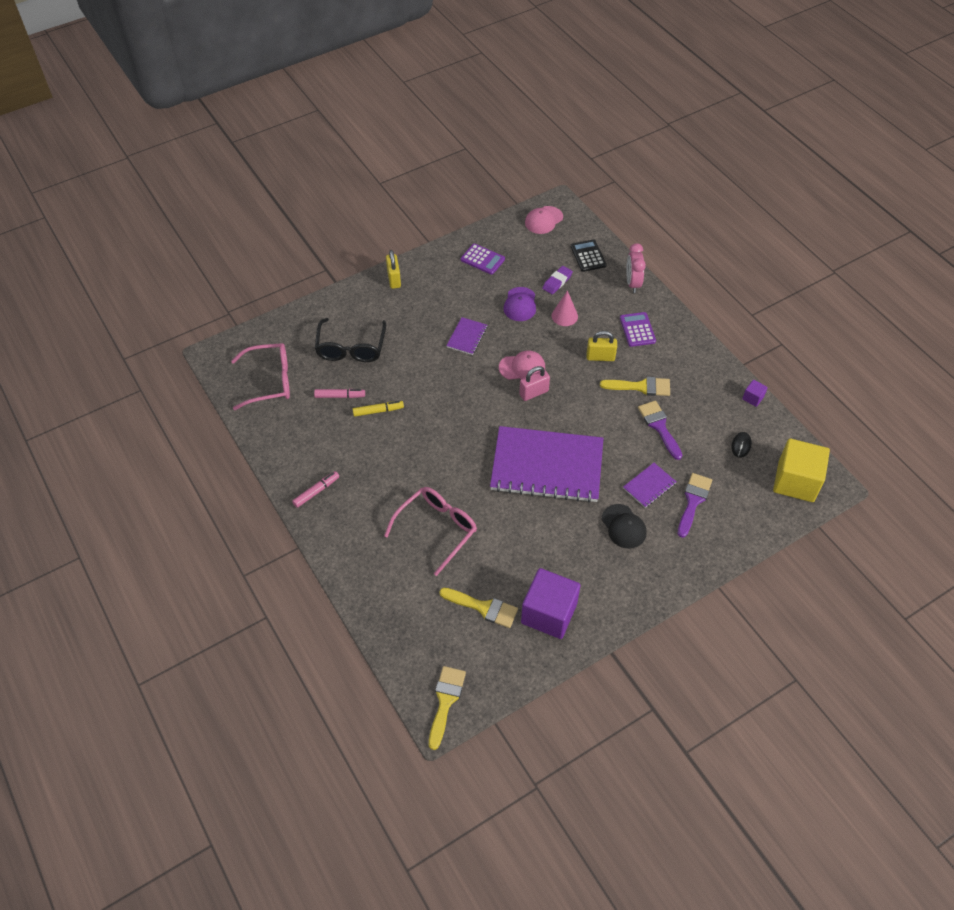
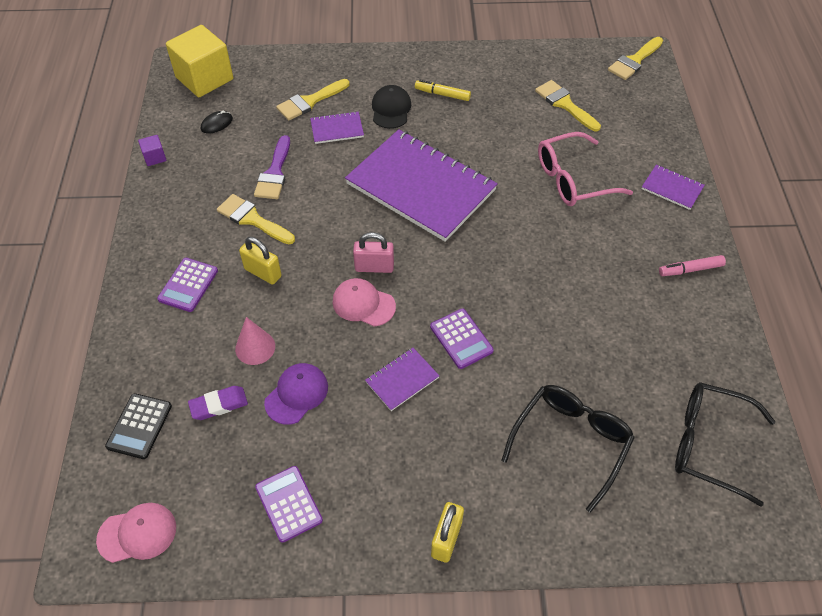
camera: 150 degrees left, 0 degrees up
(270, 381) = (708, 444): pink glasses -> black glasses
(340, 396) = (617, 375): pink marker -> none
(354, 559) = (672, 188): none -> purple notebook
(378, 411) = (575, 331): yellow marker -> yellow marker (442, 94)
(447, 374) = (461, 339): none -> purple calculator
(549, 613) = (509, 79): purple cube -> none
(632, 283) = (128, 351): pink clock -> none
(693, 501) = (310, 101): purple brush -> yellow brush

